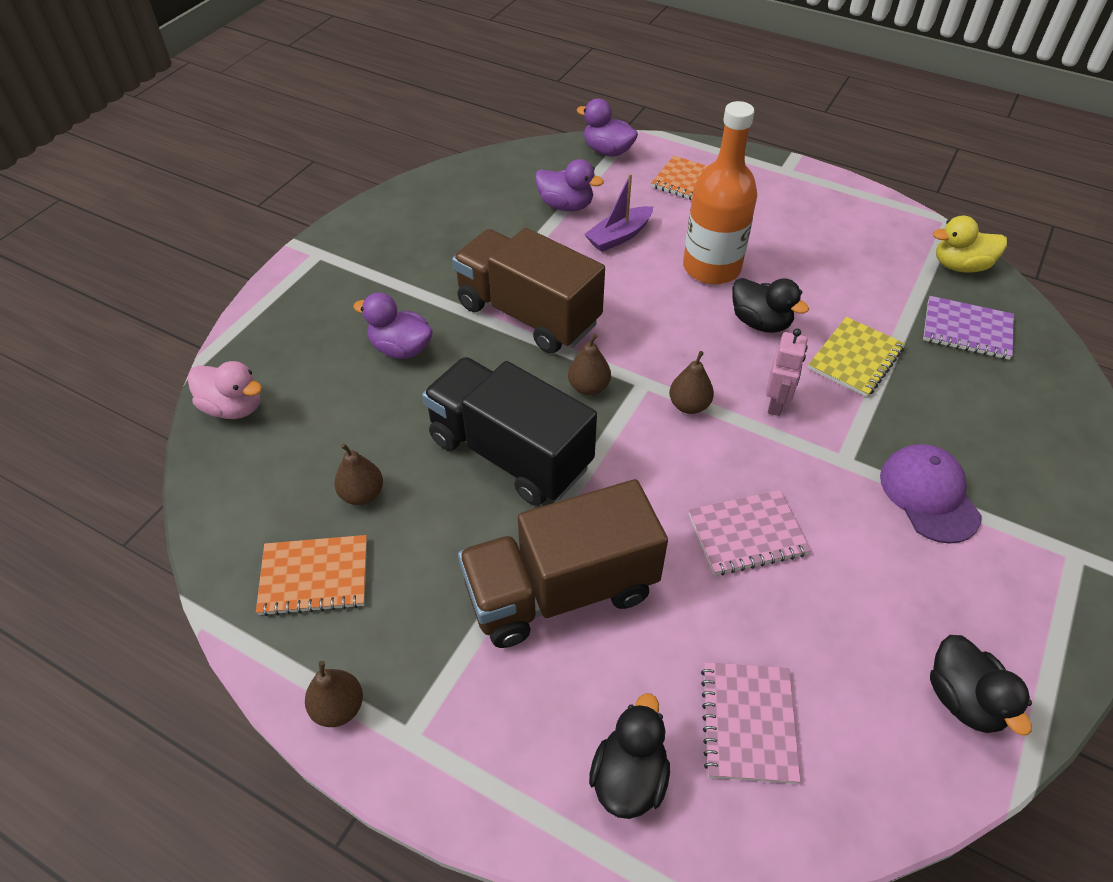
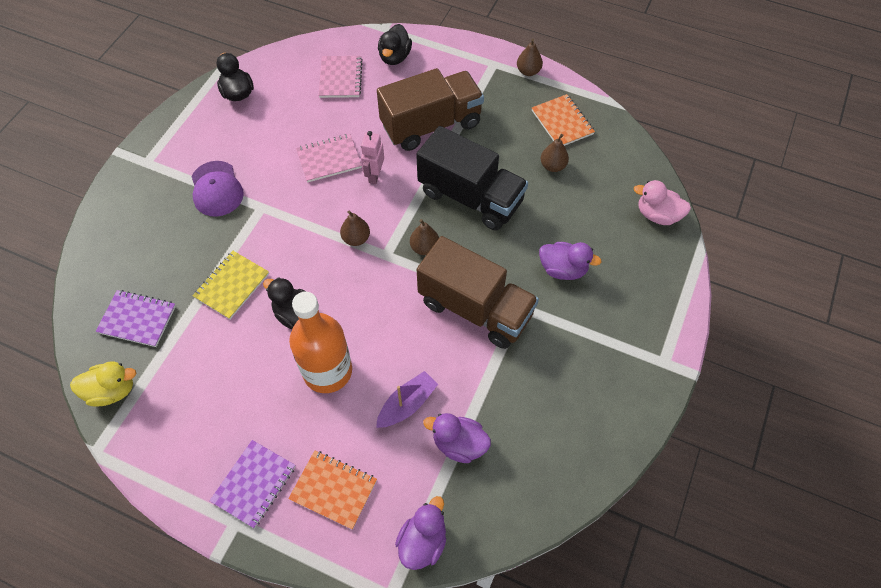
camera: 175 degrees right, 10 degrees up
(314, 576) = (562, 122): orange notebook -> orange notebook turned 75 degrees clockwise
(607, 151) = (422, 541): purple duck -> purple duck turned 90 degrees counterclockwise
(774, 191) = (254, 484): none -> purple notebook
(776, 403) = (297, 244): pink robot -> pink robot (374, 175)

